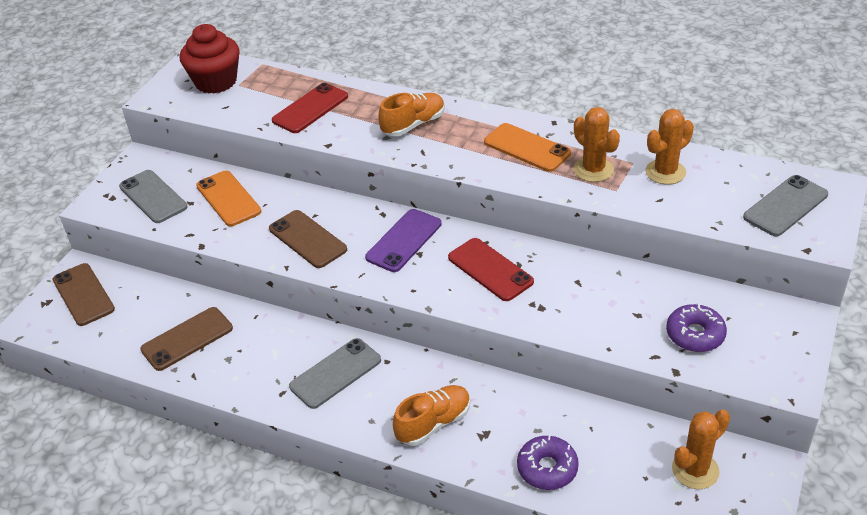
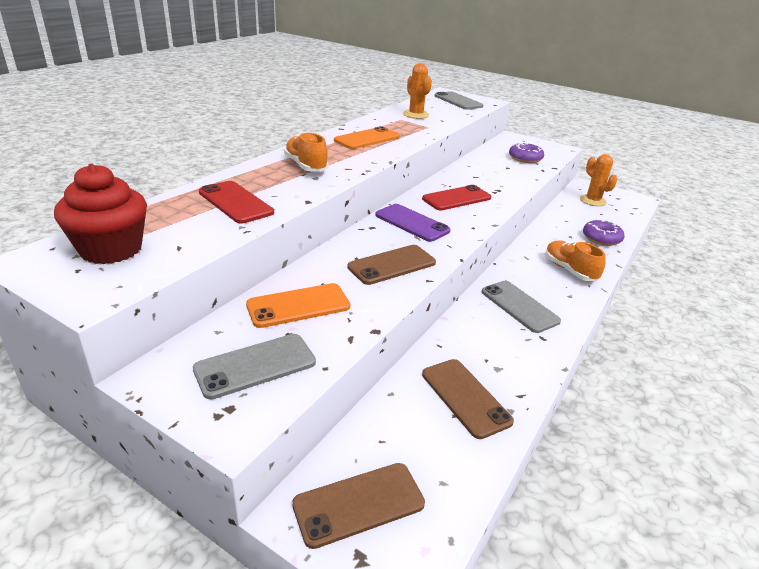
camera: 85 degrees left, 10 degrees down
(593, 170) = (404, 128): orange cactus -> none

